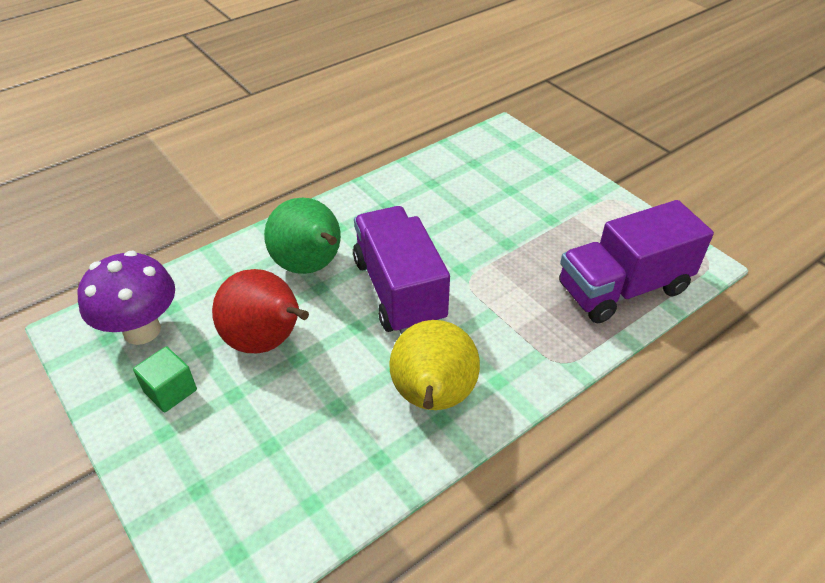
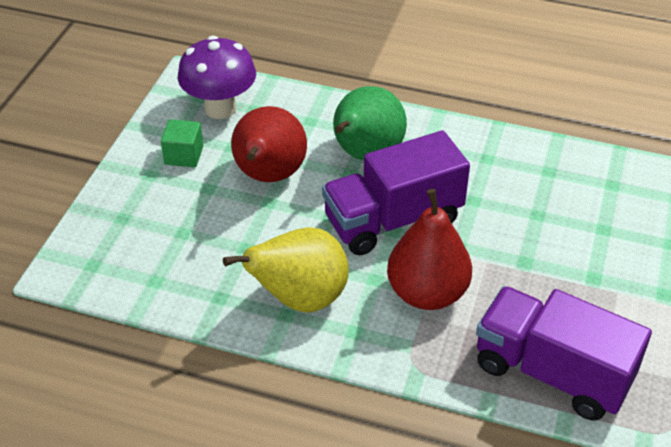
camera: 55 degrees right, 0 degrees up
(399, 290) = (393, 220): purple truck -> purple truck turned 150 degrees counterclockwise
(494, 313) = (427, 293): none -> red pear

